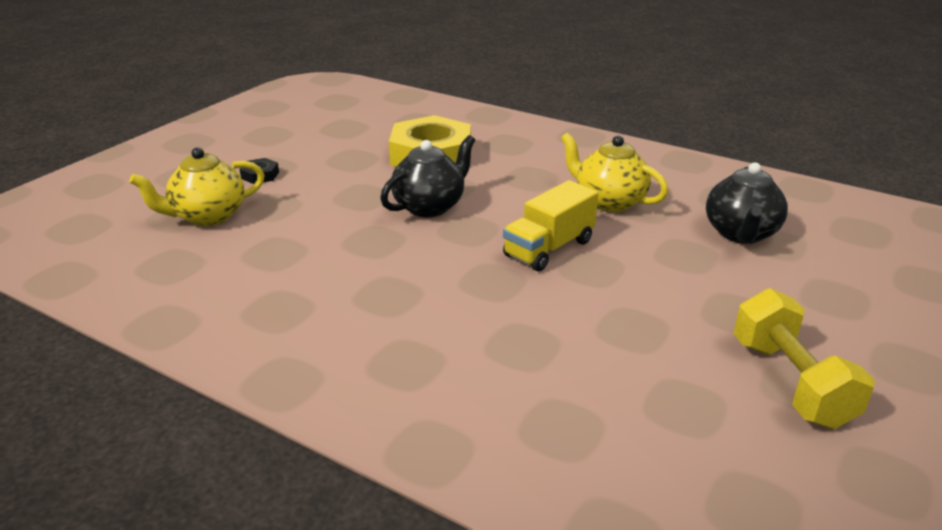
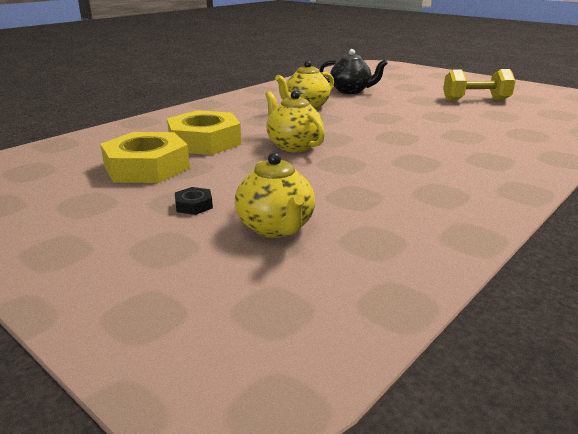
camera: 80 degrees left, 5 degrees down
(350, 142) = (147, 167): none -> yellow nut
(430, 206) = (293, 146): black teapot -> yellow teapot
(549, 248) = (360, 123): yellow truck -> none

